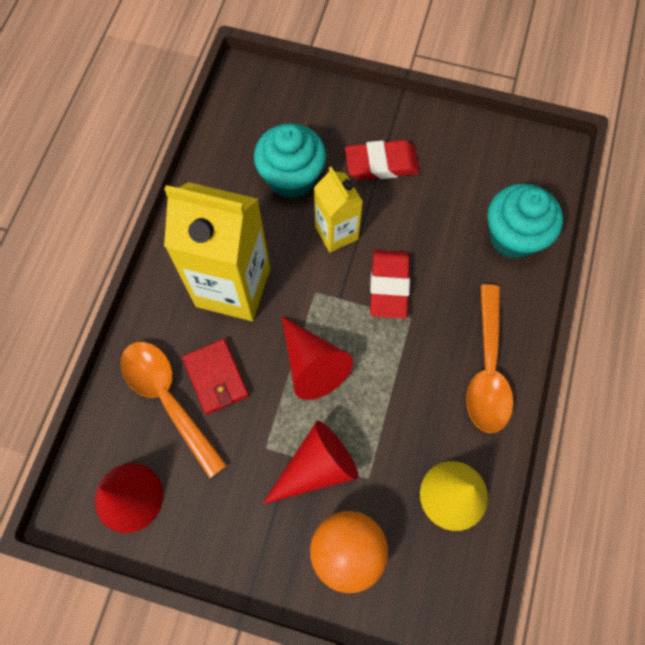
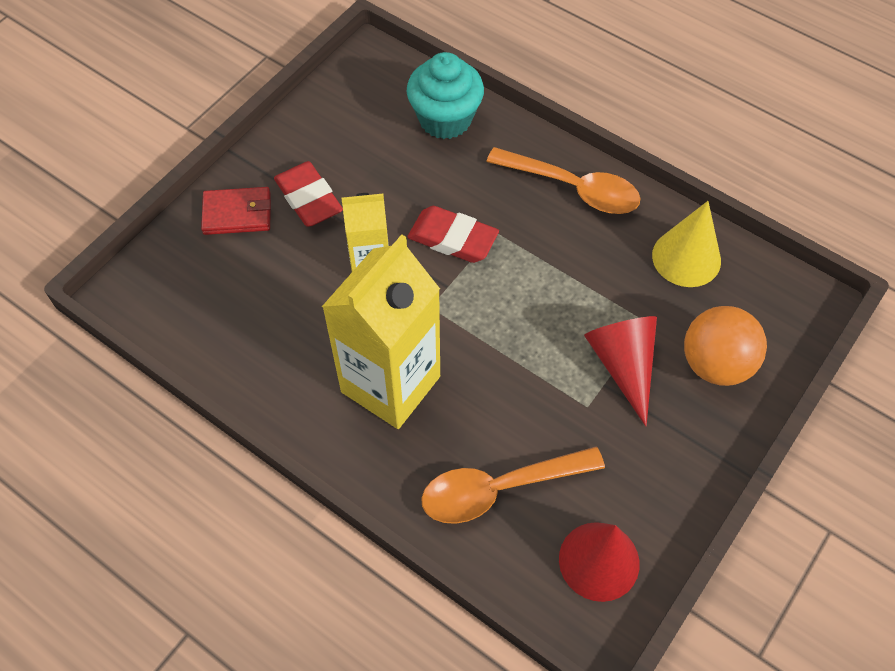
camera: 70 degrees left, 10 degrees down
(216, 377) = (491, 432): red wallet -> red wallet (237, 213)
(291, 177) = (282, 286): turquoise cupcake -> none
(312, 365) = (512, 335): red cone -> none
(381, 164) = (309, 198): red eraser -> red eraser turned 45 degrees counterclockwise

